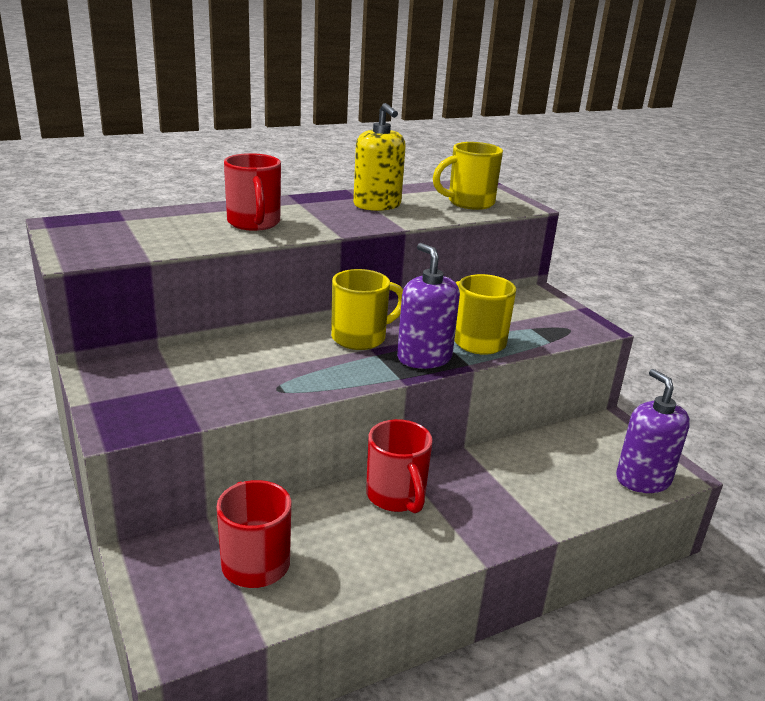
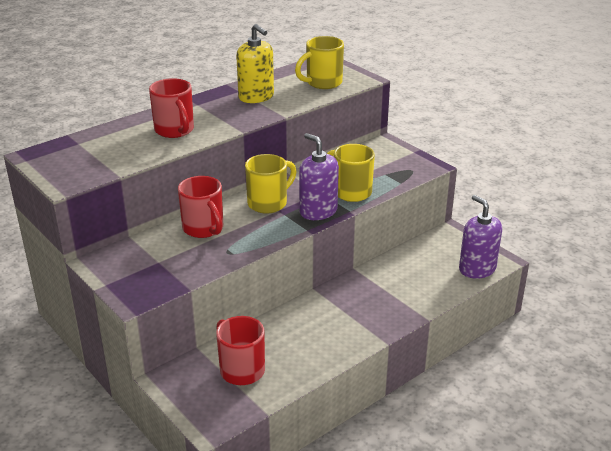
camera: 10 degrees left, 5 degrees up
(396, 496) = (318, 311): red mug -> red mug (204, 229)

